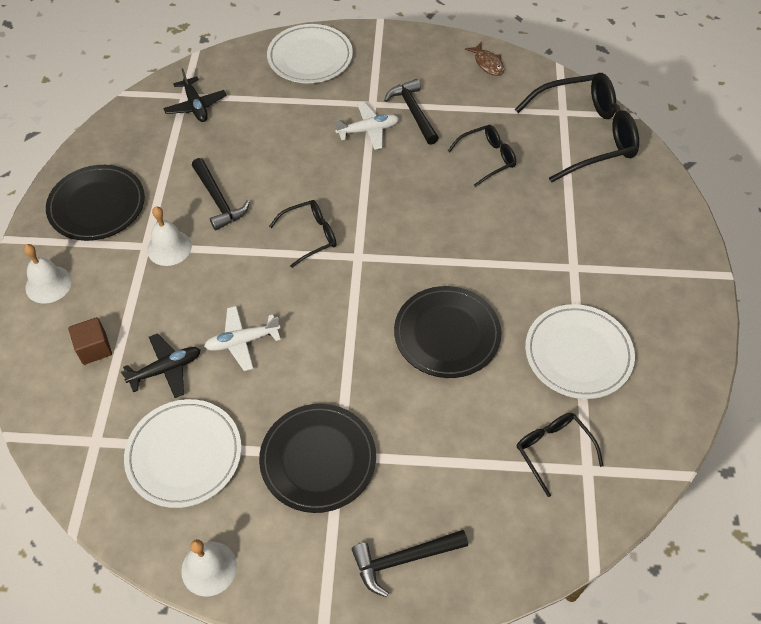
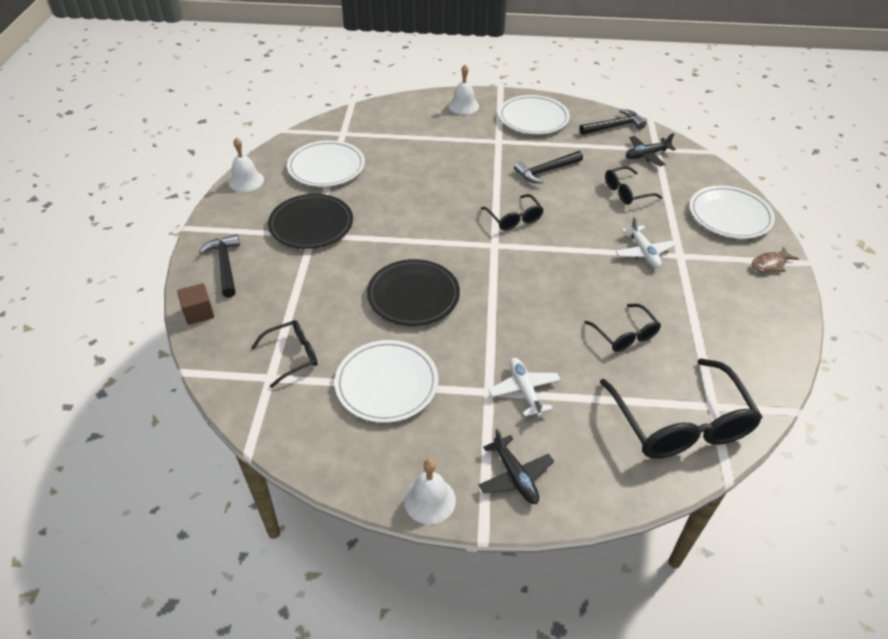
camera: 90 degrees right, 10 degrees down
(94, 348) = (411, 127): brown cube -> brown cube (199, 313)
(97, 206) = (533, 118): black plate -> white plate
(166, 369) = (392, 156): black plane -> black plane (515, 476)
(169, 247) = (497, 151): white bell -> white bell (429, 500)
(242, 341) = (413, 187): white plane -> white plane (524, 390)
(265, 131) = (627, 192): none -> black glasses
(413, 112) = (677, 283): black hammer -> black hammer (614, 126)
(487, 64) = (771, 344): brown fish -> brown fish (770, 264)

